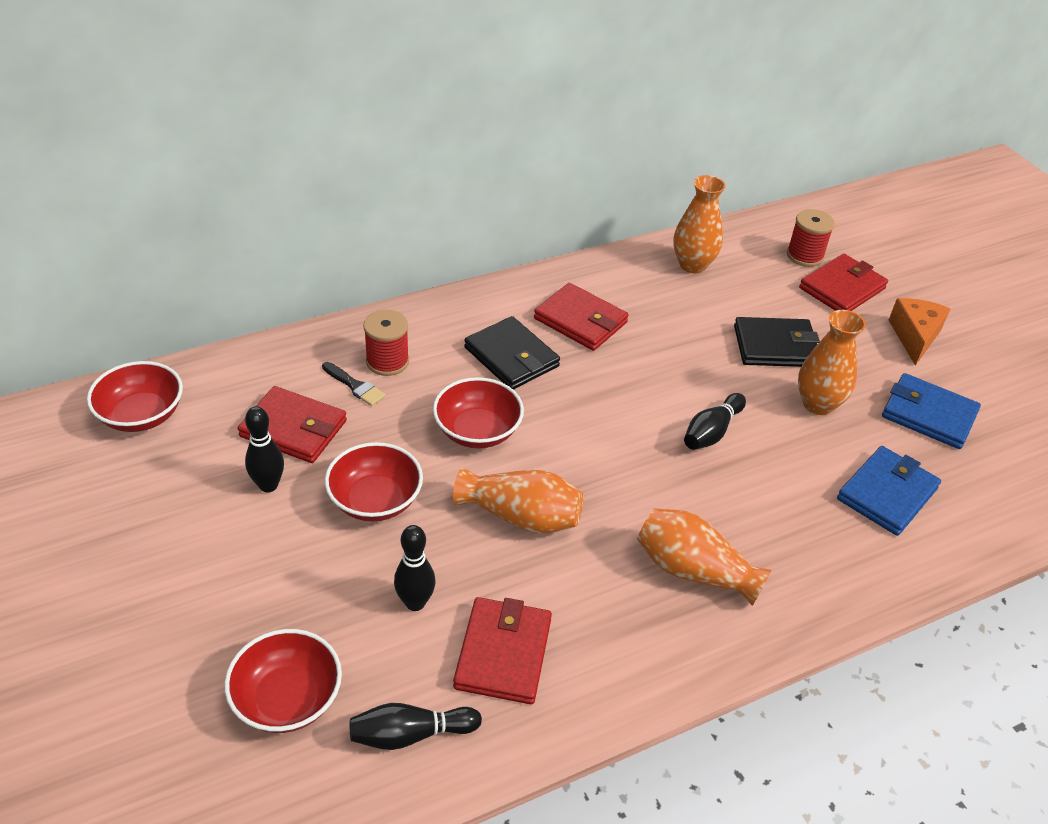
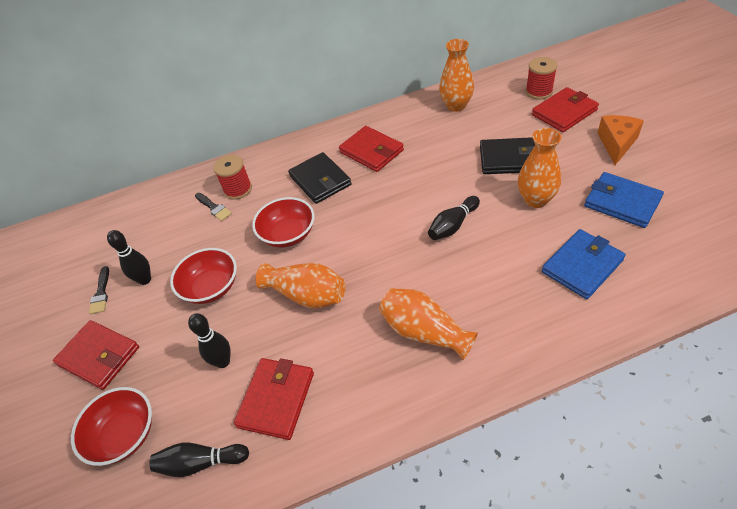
camera: 15 degrees right, 5 degrees up
(141, 415) = (78, 236): red bowl -> none
(201, 501) = (101, 293): none -> black brush
(293, 429) = (169, 239): red wallet -> red wallet (99, 356)

